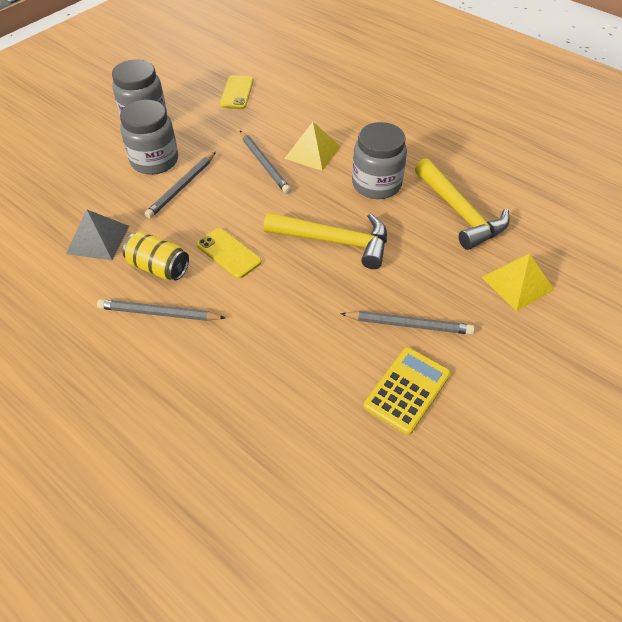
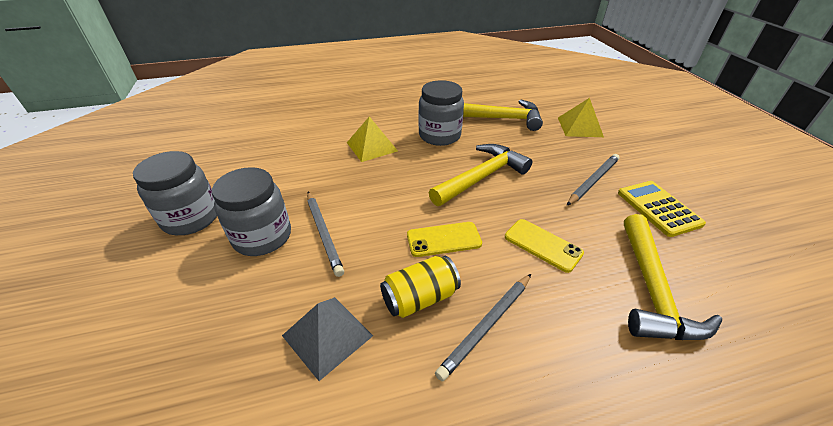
camera: 55 degrees left, 10 degrees down
(237, 92) = (247, 151): yellow phone -> yellow phone (542, 245)
(264, 164) = (355, 174): grey pencil -> none
(273, 406) = (651, 289): none -> yellow hammer

